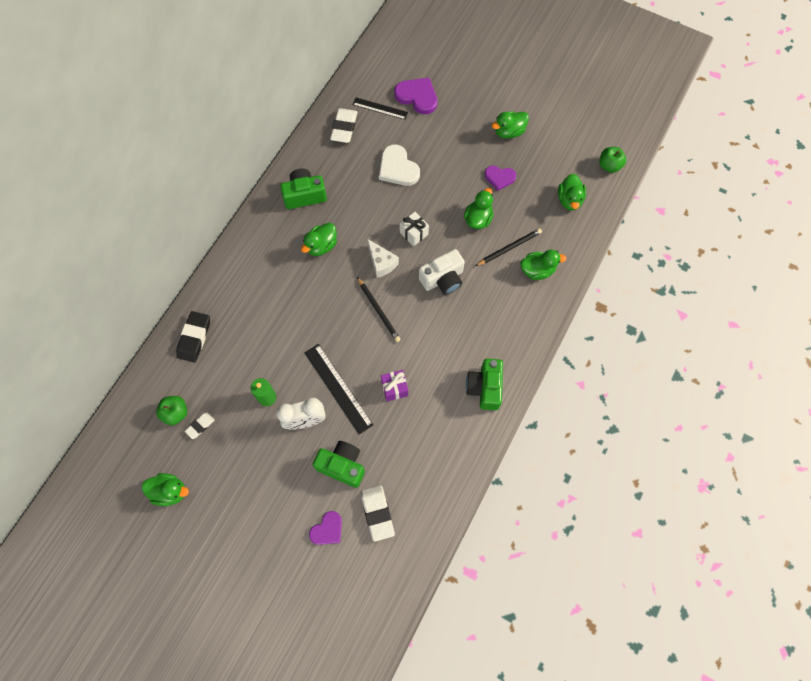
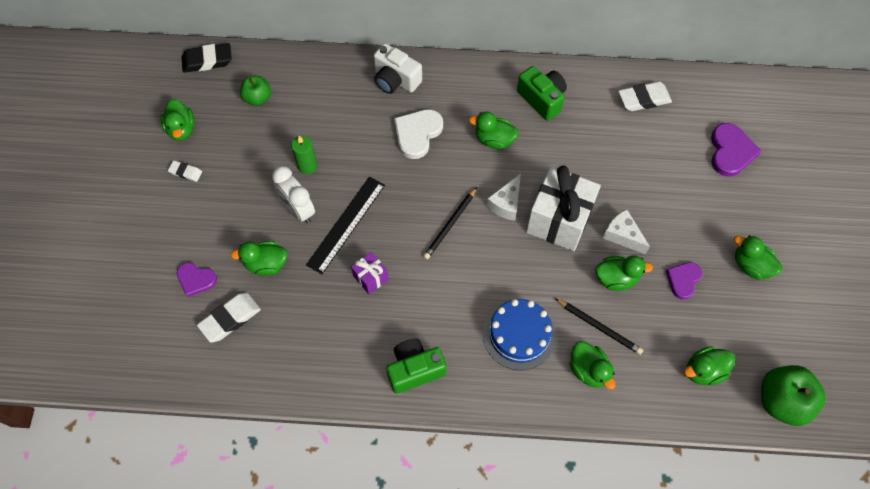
camera: 65 degrees right, 5 degrees down
(194, 338) = (338, 78): black eraser -> black eraser (207, 61)
(200, 426) = (254, 124): white eraser -> white eraser (185, 172)
(342, 466) = (266, 264): green camera -> green duck
(380, 108) = (690, 122): black ruler -> none
(398, 168) = (628, 171): white heart -> white heart (417, 134)
(414, 233) = (559, 220): white gift -> white gift, size x2.09
(443, 279) = (521, 272): white camera -> white camera (395, 80)
(447, 198) = (622, 235): none -> white cheese
(490, 303) = (519, 335): none -> blue cake
(499, 178) = (683, 280): purple heart -> purple heart turned 45 degrees clockwise
(609, 166) = (781, 401): green apple -> green apple, size x1.64

